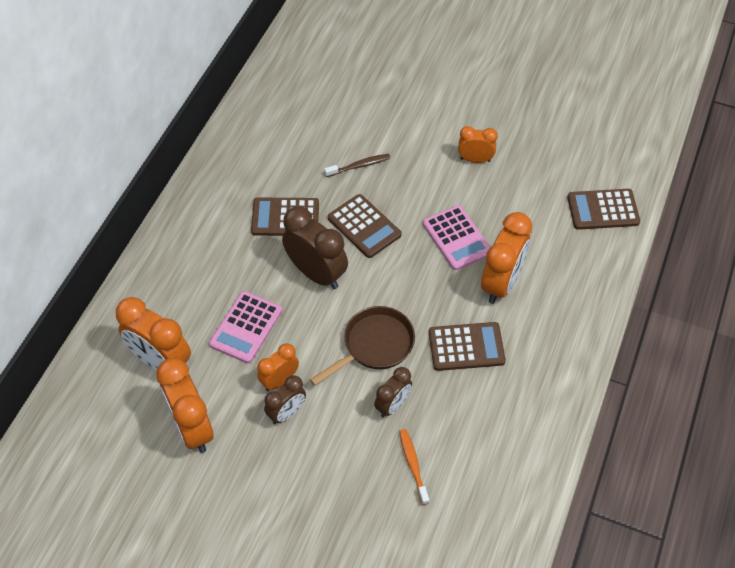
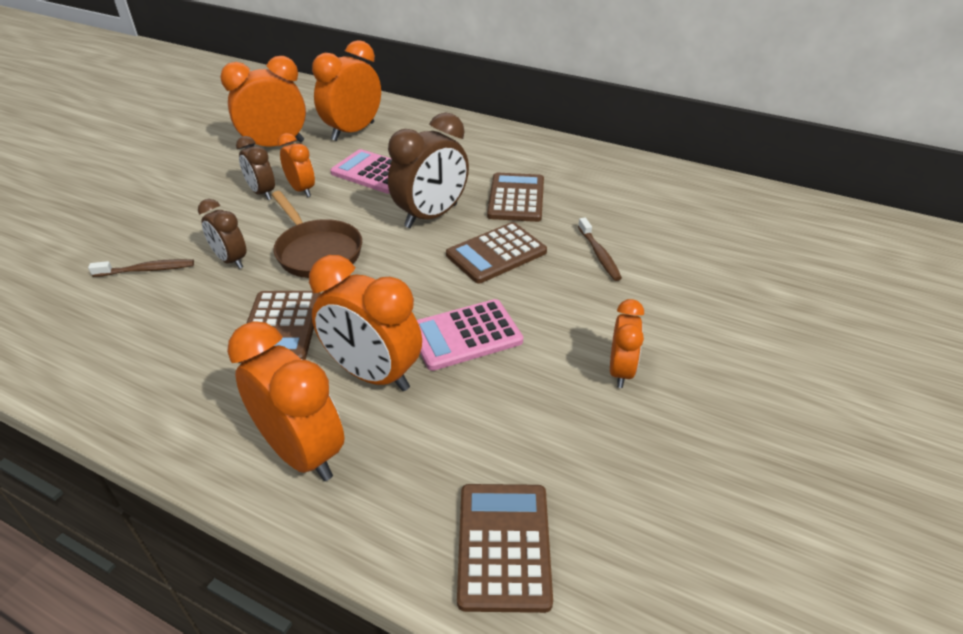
camera: 95 degrees right, 15 degrees down
(413, 465) = (147, 270): orange toothbrush -> brown toothbrush
(568, 307) = (302, 452): none -> orange clock

